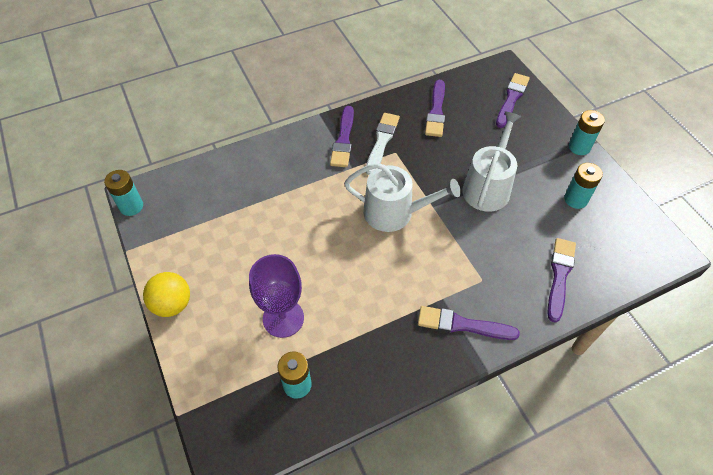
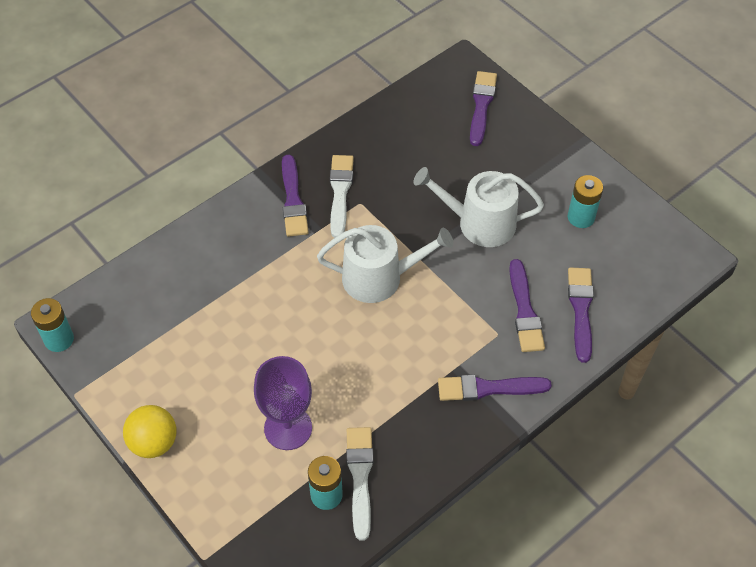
camera: 15 degrees left, 0 degrees up
(330, 376) = (360, 477): none -> white brush
(436, 111) = (395, 140): purple brush -> purple brush (524, 311)
(488, 186) = (479, 223): white watering can -> white watering can turned 90 degrees counterclockwise
(579, 147) = (572, 152): turquoise battery -> none

